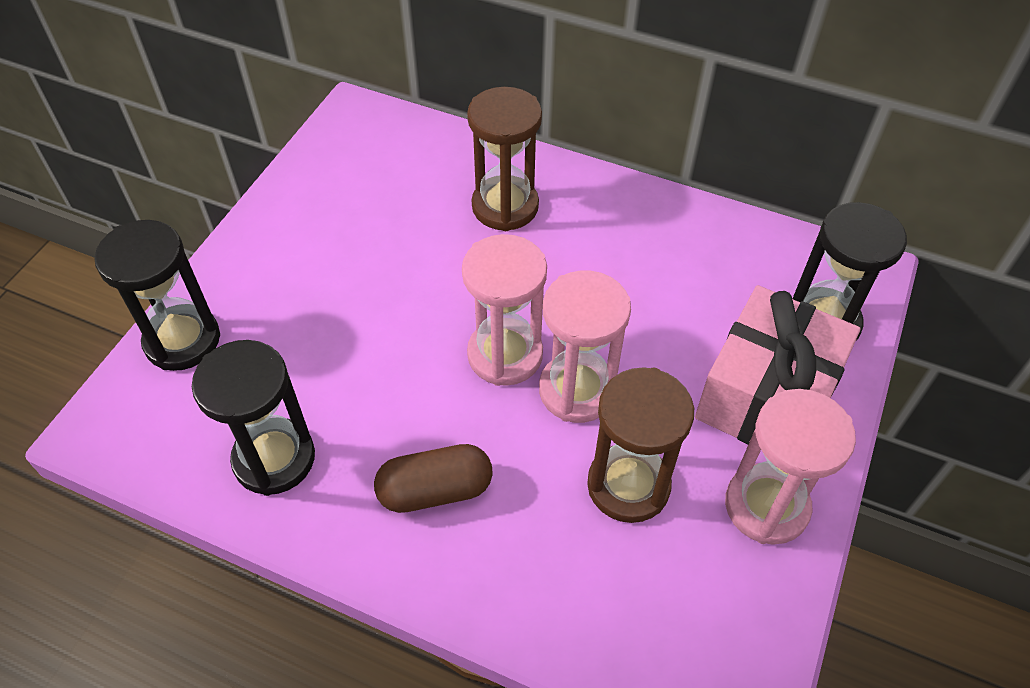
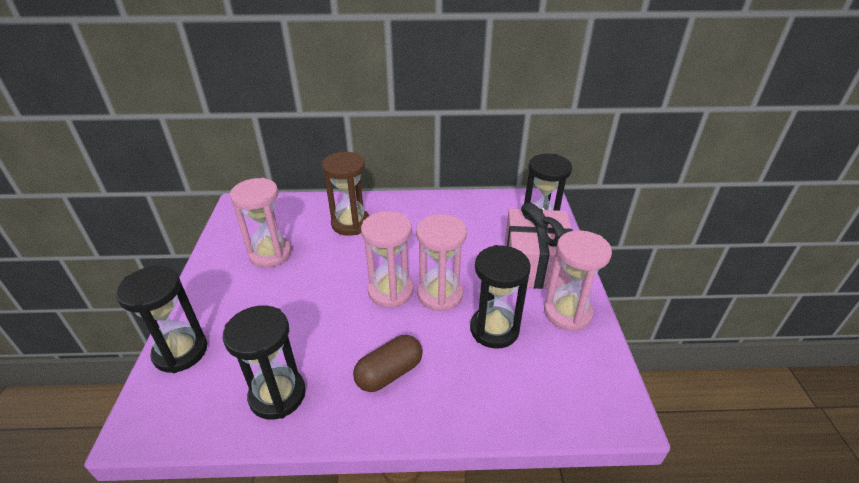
camera: 25 degrees left, 15 degrees down
(361, 221) = (270, 254): none -> pink hourglass
(628, 485) = (494, 329): brown hourglass -> black hourglass

